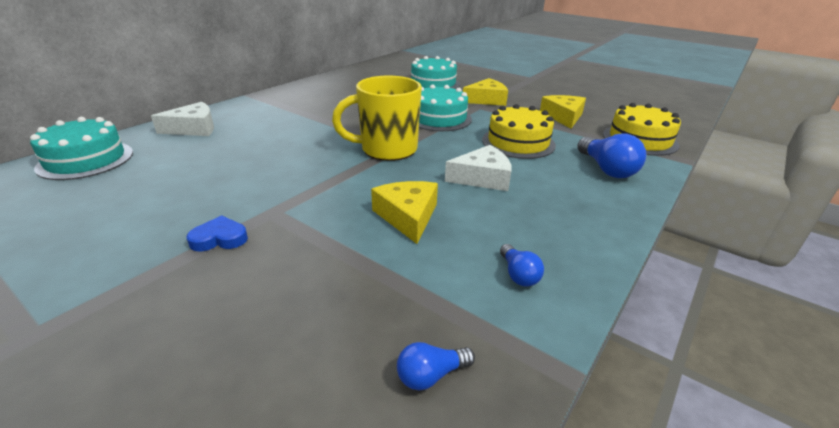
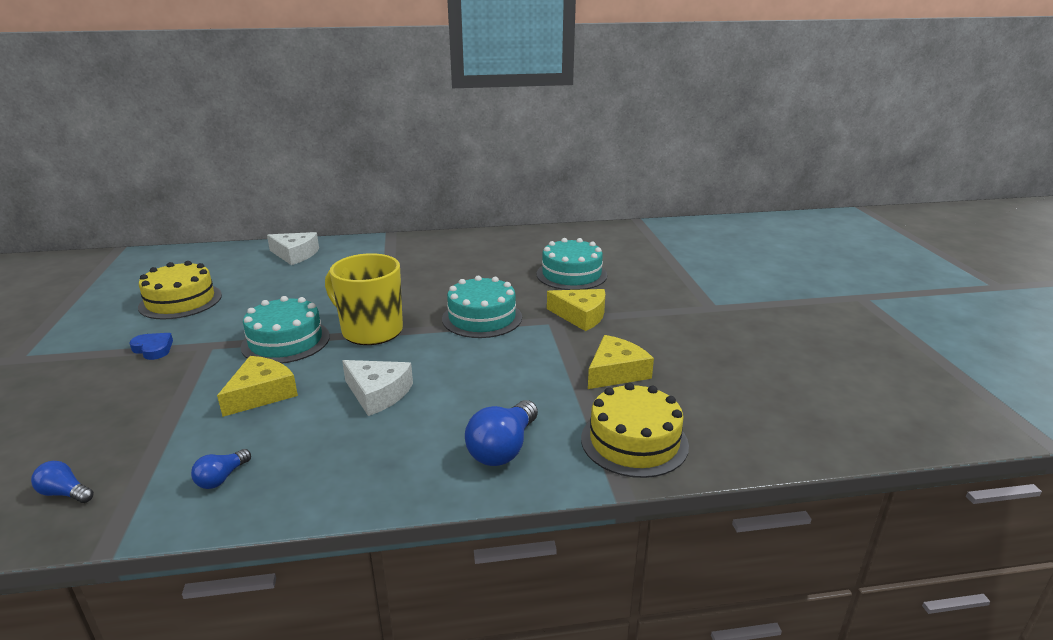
camera: 45 degrees right, 5 degrees down
(86, 160) = (203, 258): turquoise cake -> turquoise cake (285, 341)
(518, 142) = (491, 377): yellow cake -> yellow cake (180, 301)

